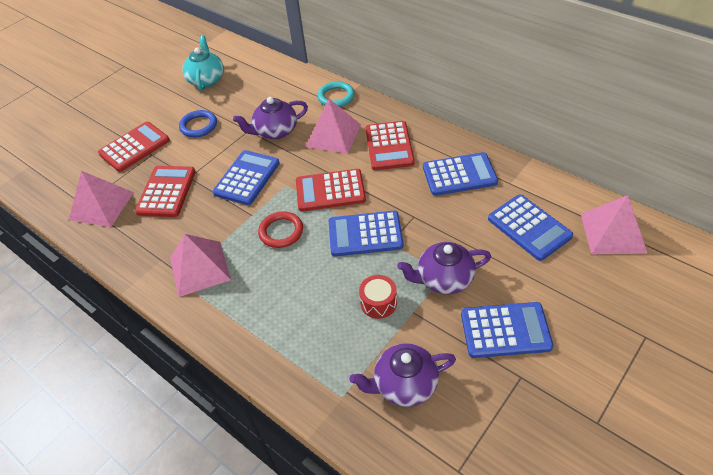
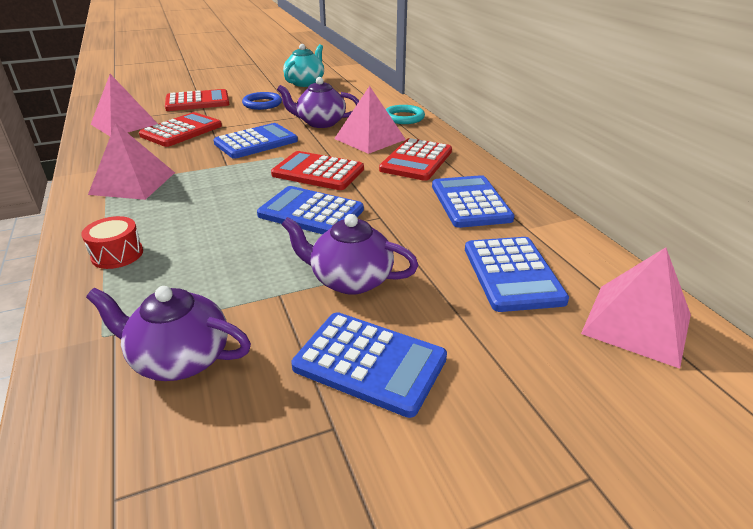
camera: 25 degrees right, 15 degrees down
(281, 232) = (235, 184): red ring -> none
(378, 303) = (252, 270): red drum -> red drum (117, 254)
(459, 175) = (470, 202): blue calculator -> blue calculator turned 120 degrees counterclockwise

